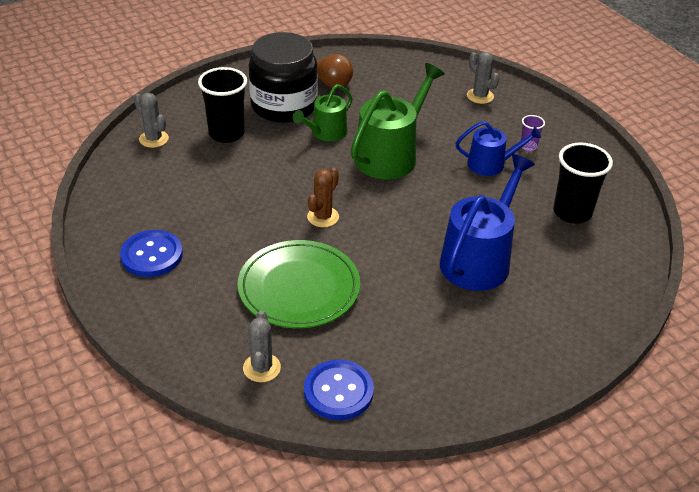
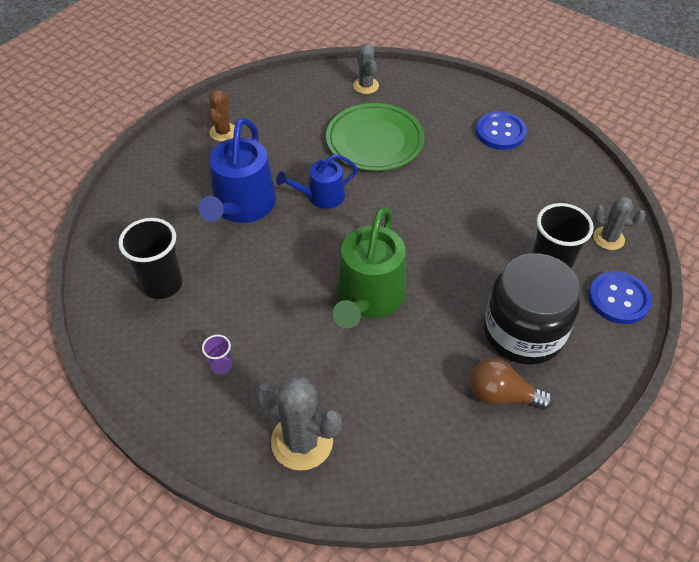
camera: 160 degrees right, 10 degrees up
(323, 217) = (393, 205): brown cactus -> brown cactus (223, 132)
(326, 133) = (452, 306): green watering can -> none
(338, 391) = (309, 86): blue button -> blue button (618, 299)
(480, 96) = (302, 441): grey cactus -> grey cactus, size x1.65
(491, 164) = (258, 322): blue watering can -> blue watering can (321, 196)

